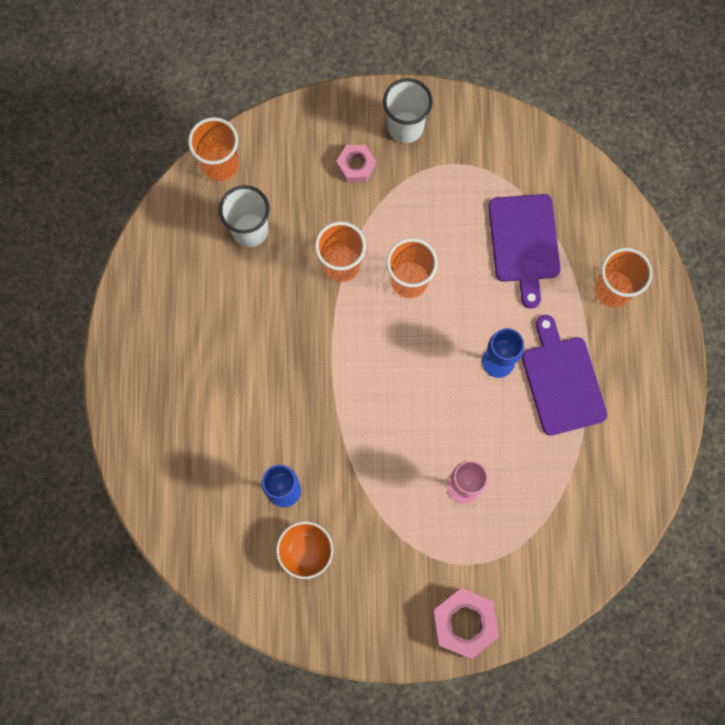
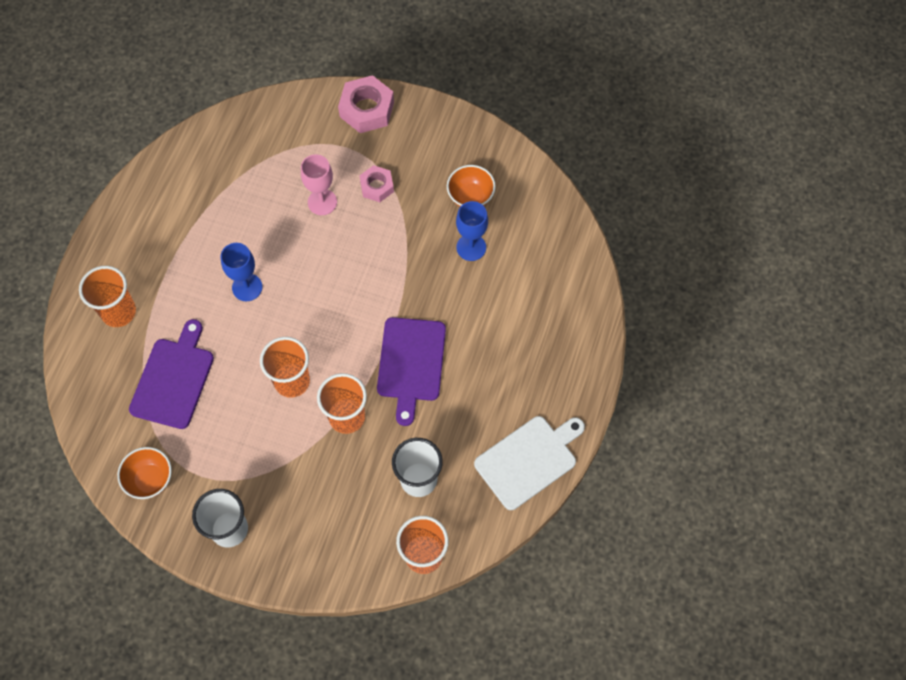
camera: 160 degrees left, 10 degrees down
(151, 284) = (529, 460): none -> white cutting board
(356, 165) = (293, 507): pink nut -> pink nut (377, 186)
(498, 144) = (150, 479): none -> orange bowl
(562, 381) = (201, 254): purple cutting board -> purple cutting board (411, 363)

